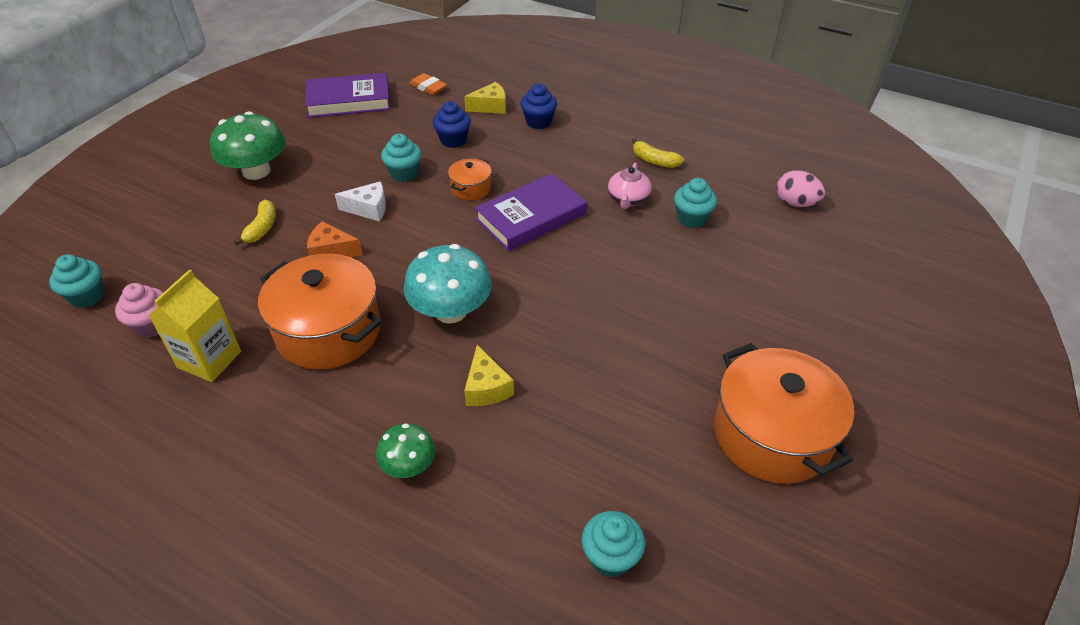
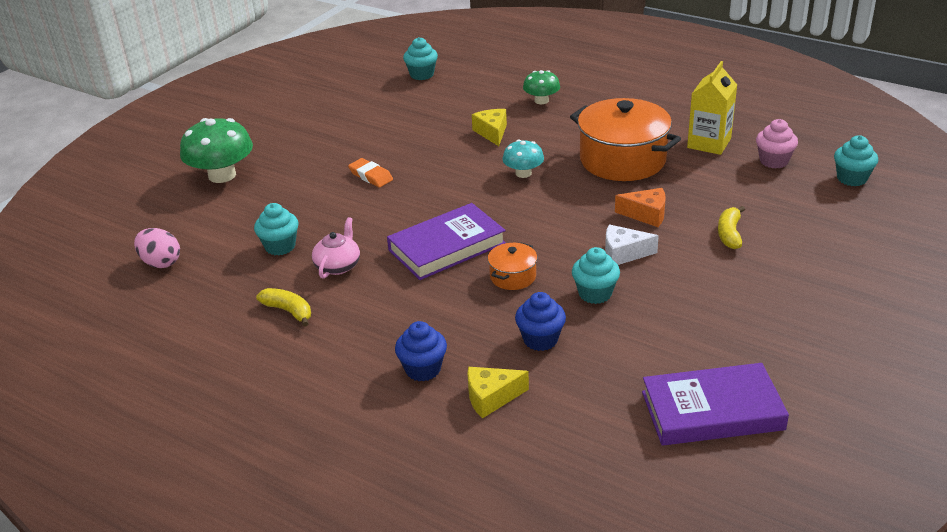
camera: 175 degrees left, 10 degrees down
(256, 171) = (779, 296): green mushroom -> green mushroom (222, 175)
(428, 87) = (593, 438): orange eraser -> orange eraser (371, 176)
(450, 311) = (523, 173): turquoise mushroom -> turquoise mushroom, size x0.57
(772, 435) = (301, 116): orange pot -> none

